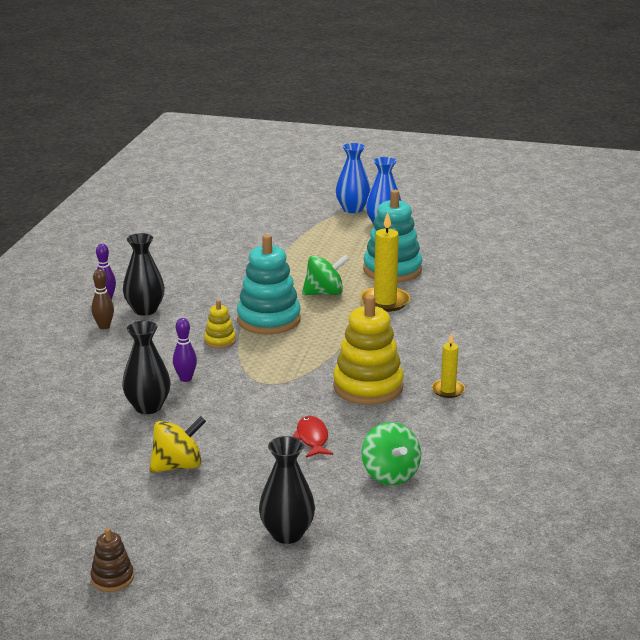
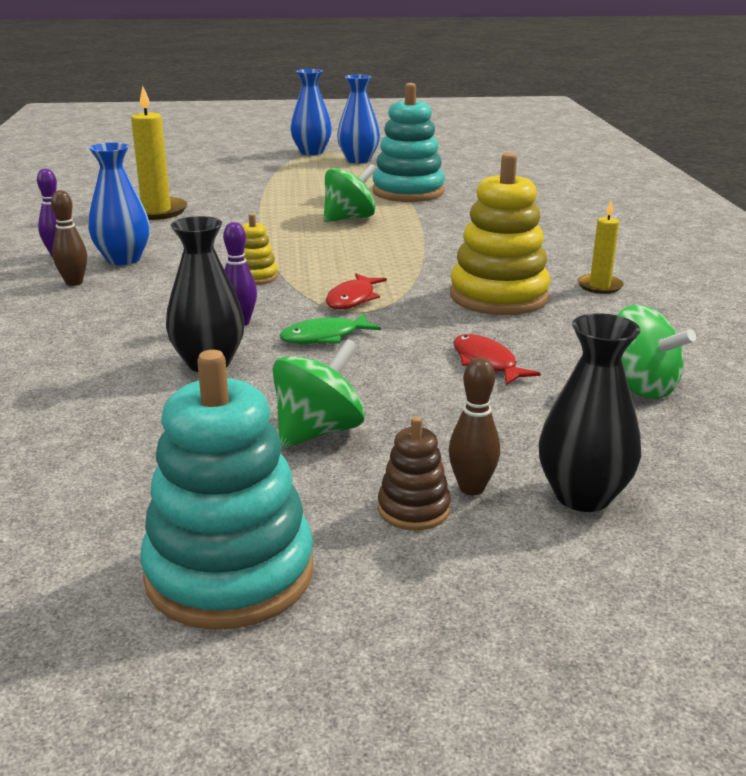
camera: 20 degrees left, 0 degrees up
(112, 578) = (345, 646): brown stacking toy -> brown stacking toy (413, 509)
(145, 310) = (123, 259): black vase -> blue vase
(178, 466) = (318, 431): yellow spinning top -> green spinning top
(228, 400) = (324, 337): none -> green fish
(232, 517) = (471, 488): none -> brown bowling pin
(268, 320) = (302, 249): turquoise stacking toy -> turquoise stacking toy (230, 573)
(269, 371) = (352, 299): none -> red fish
(385, 301) = (429, 218): yellow candle -> yellow candle (156, 211)

